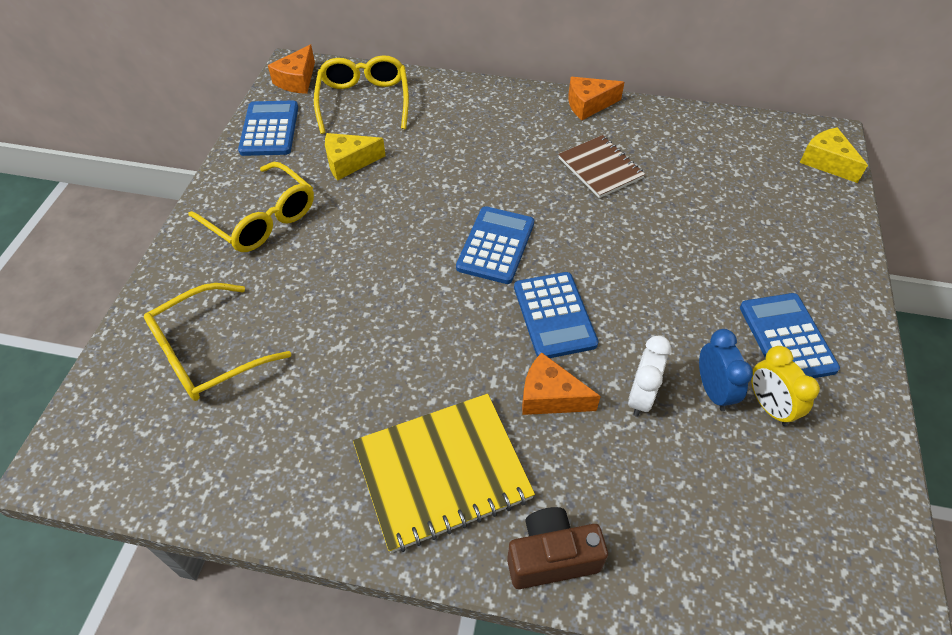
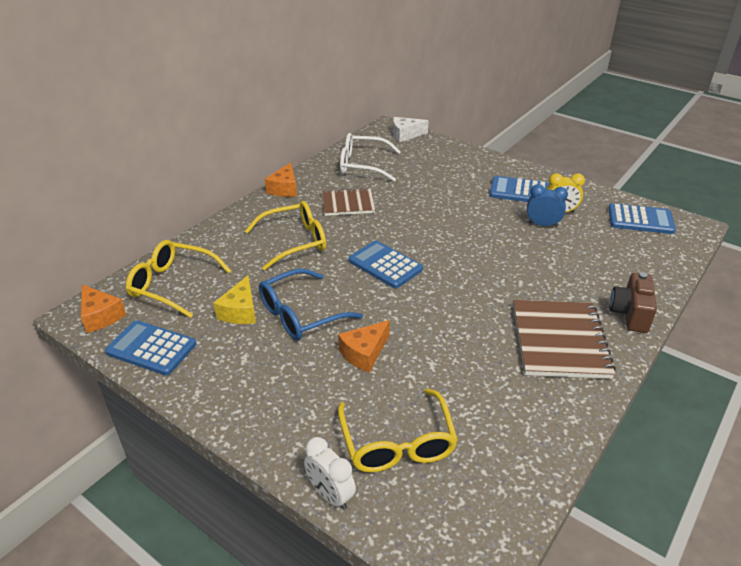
camera: 65 degrees left, 15 degrees down
(262, 219) = (265, 377): yellow glasses -> yellow glasses (295, 242)
(366, 208) = (300, 314): none -> blue glasses
(442, 472) = (559, 341): yellow notebook -> brown notebook
(550, 396) = (521, 281): orange cheese -> orange cheese (364, 353)
(554, 315) = (460, 260): blue calculator -> blue calculator (640, 220)
(640, 396) = (536, 249): white clock -> white clock (330, 495)
(702, 149) = (362, 165): none -> white glasses
(826, 162) = (405, 135): yellow cheese -> white cheese

